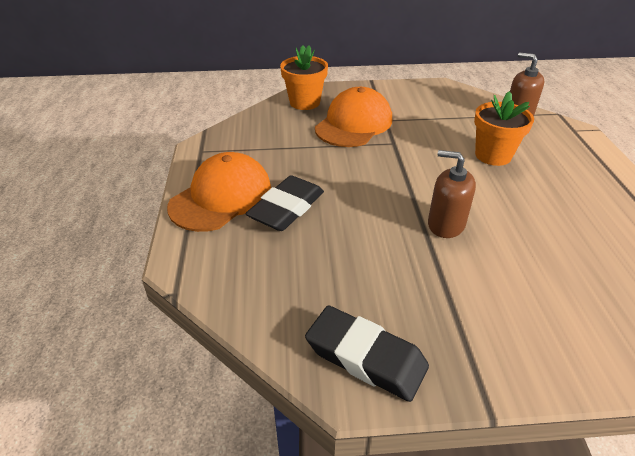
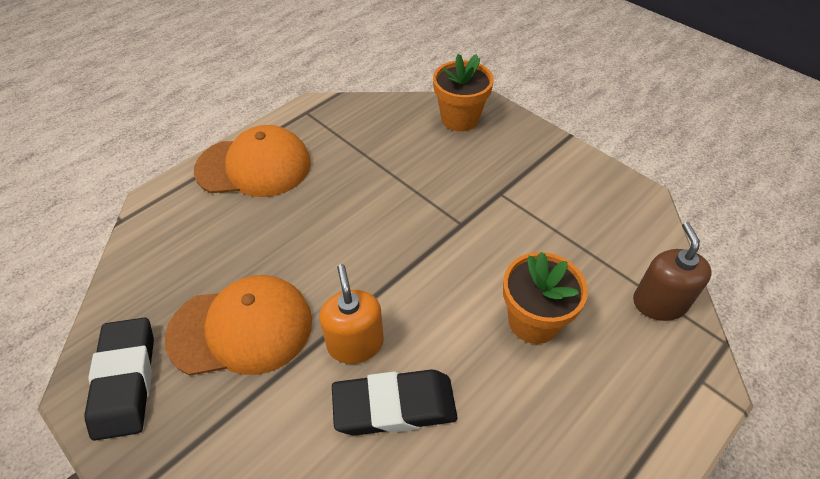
camera: 50 degrees right, 10 degrees up
(287, 208) = (275, 215): black eraser -> black eraser (394, 406)
(354, 124) = (462, 175): orange cap -> orange cap (241, 328)
(446, 224) = (355, 343): brown soap dispenser -> orange soap dispenser

